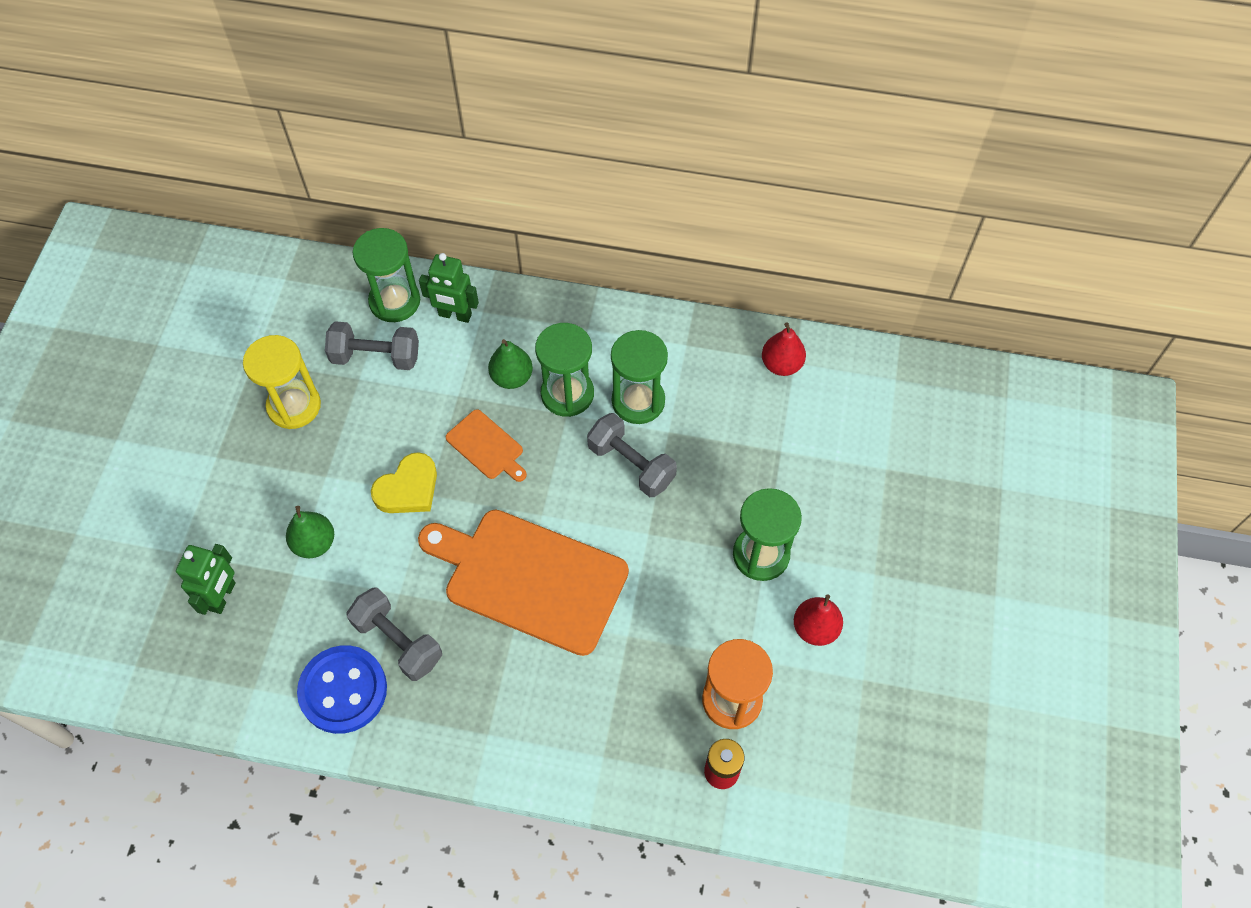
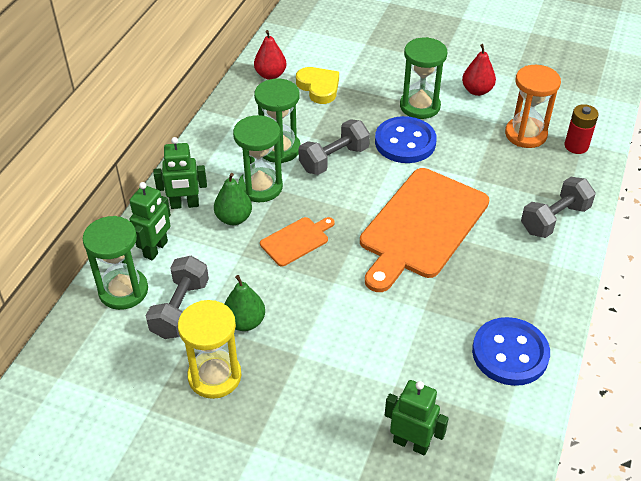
camera: 80 degrees left, 15 degrees down
(314, 543) = (366, 367): green pear -> green pear (245, 322)
(398, 641) = (468, 313): grey dumbbell -> grey dumbbell (554, 219)
(408, 488) = (325, 295): yellow heart -> yellow heart (319, 87)
(525, 325) = (184, 205): none -> green robot
(681, 544) = (405, 142): none -> blue button

